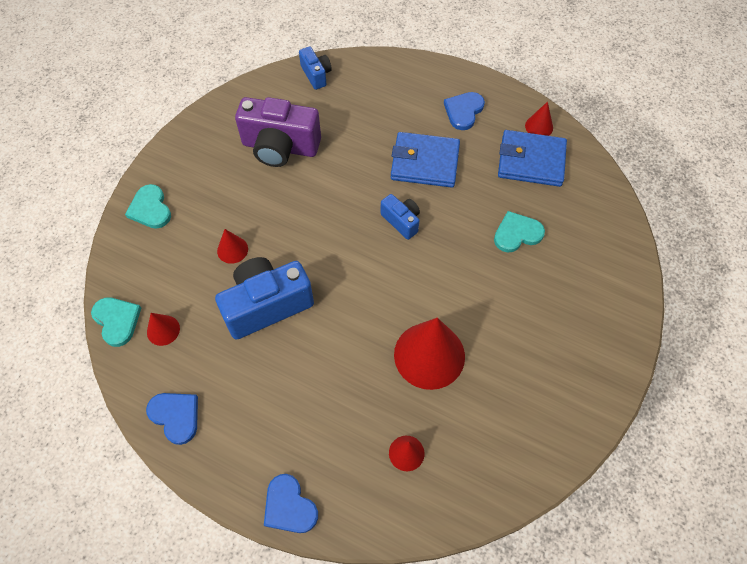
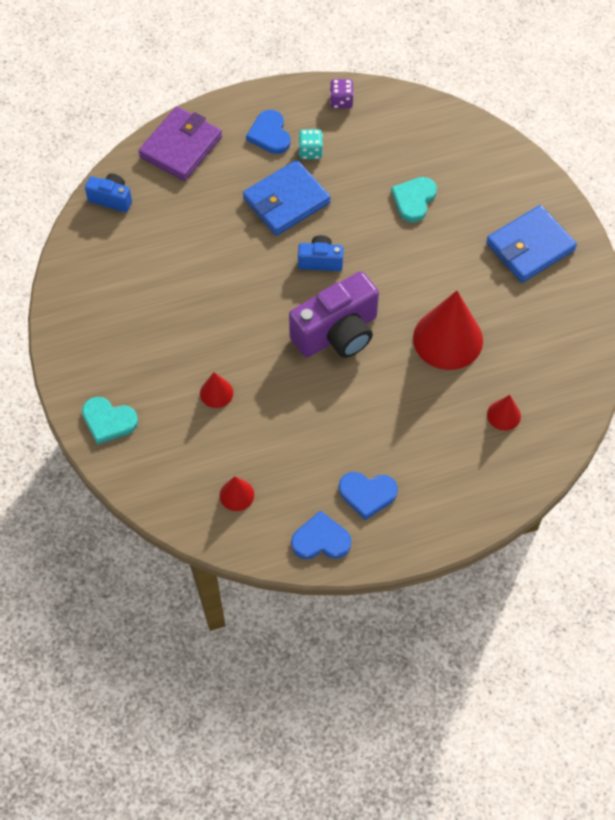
camera: 45 degrees left, 0 degrees up
(117, 321) = (192, 521): turquoise heart -> none
(267, 305) = (293, 408): blue camera -> none
(280, 147) = (155, 283): purple camera -> purple camera (337, 333)
(289, 506) = (467, 518): blue heart -> blue heart (367, 494)
(396, 76) = (181, 147): none -> purple wallet
(479, 143) = (310, 151): none -> turquoise dice
(531, 161) = (364, 134): blue wallet -> blue wallet (530, 247)
(539, 126) = (341, 101): red cone -> purple dice

